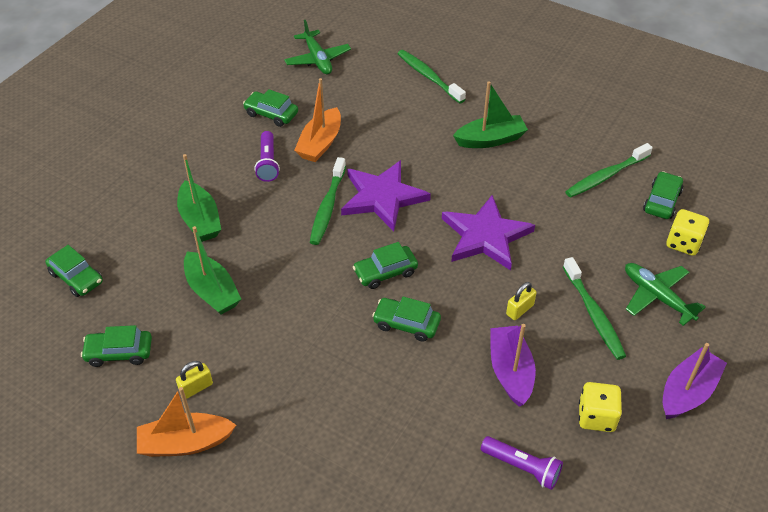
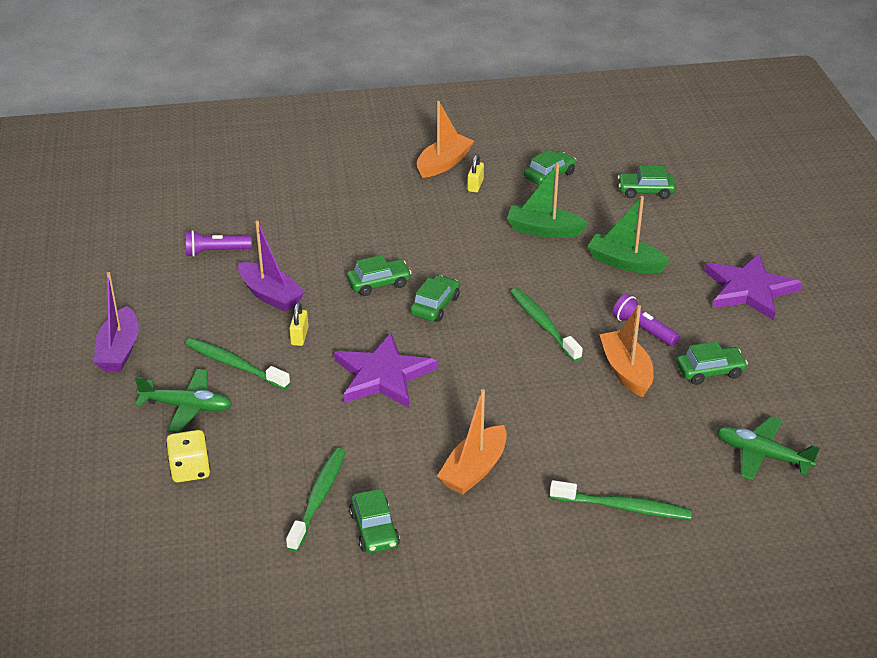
camera: 140 degrees right, 10 degrees down
(382, 197) = (508, 357): purple star -> purple star (749, 290)
(490, 140) = (474, 470): green boat -> orange boat
(596, 417) = (183, 301): yellow dice -> none
(661, 201) = (239, 503): green car -> green car (374, 529)

